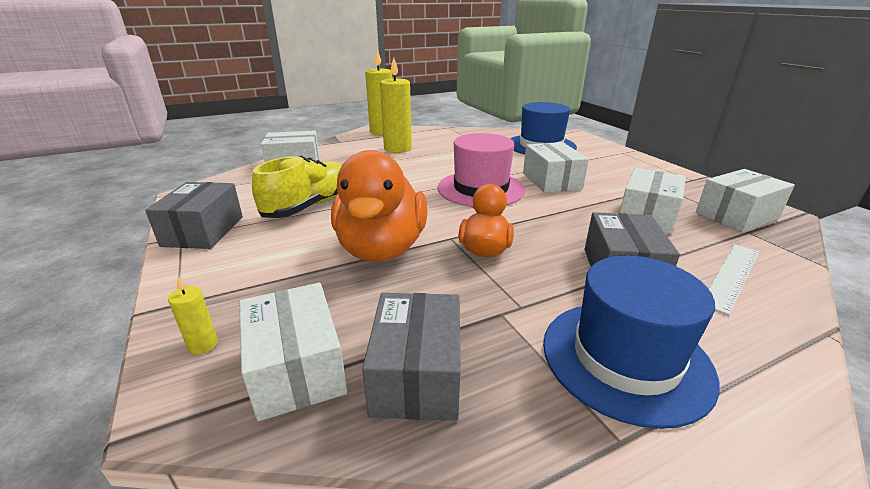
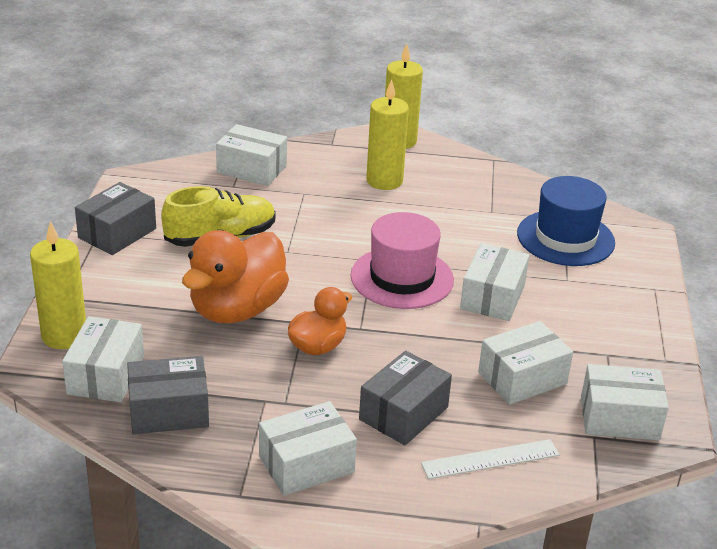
camera: 30 degrees right, 5 degrees up
(203, 345) = (64, 336): yellow candle -> yellow candle, size x2.25
(417, 374) = (169, 411): grey box -> grey box turned 45 degrees clockwise
(625, 358) = (306, 464): blue hat -> white box

